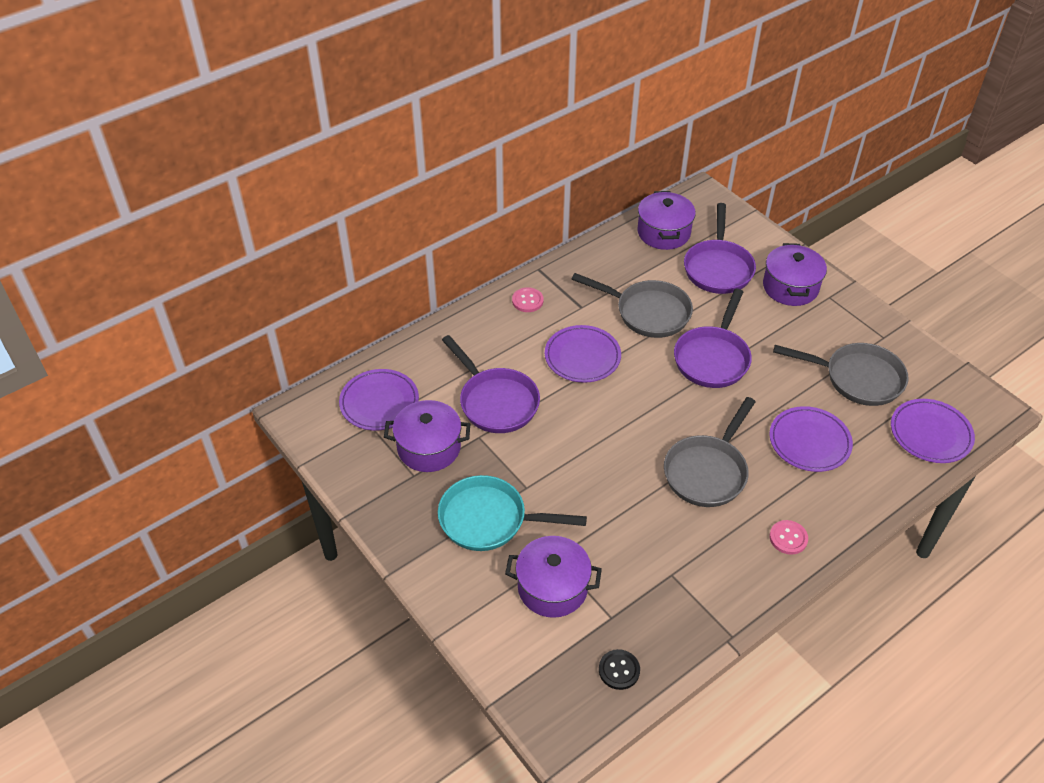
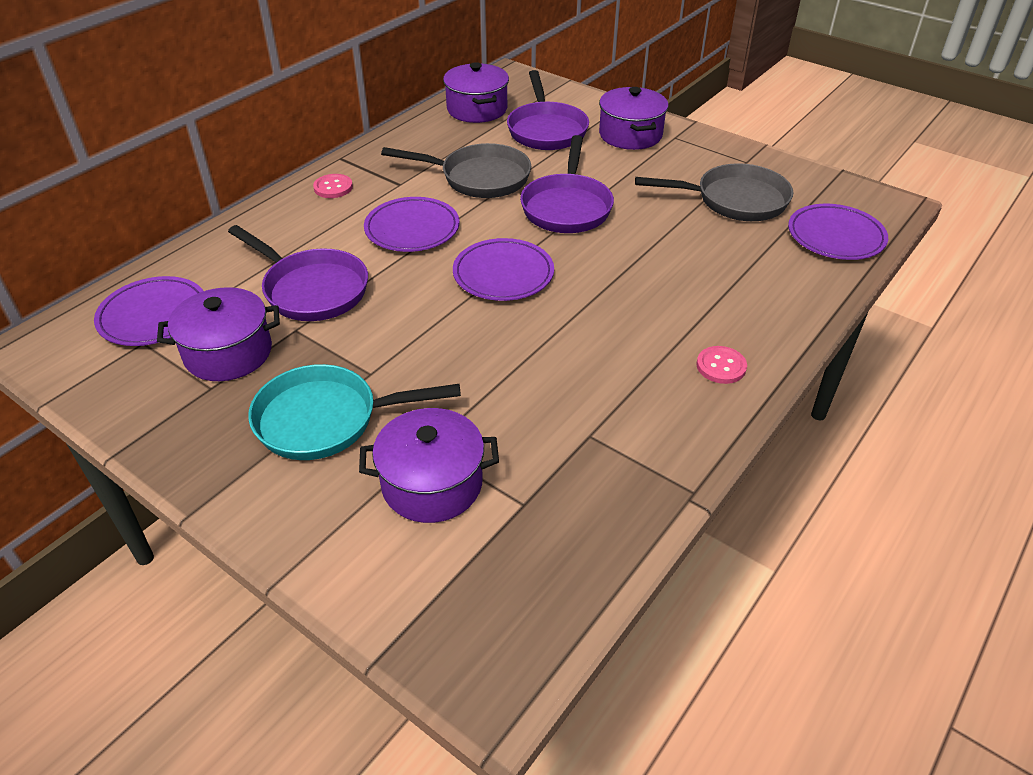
camera: 15 degrees left, 5 degrees down
(619, 670) = (553, 570): black button -> none
(707, 471) = (598, 315): grey pan -> none
(809, 442) = (706, 266): purple plate -> purple plate (503, 274)

